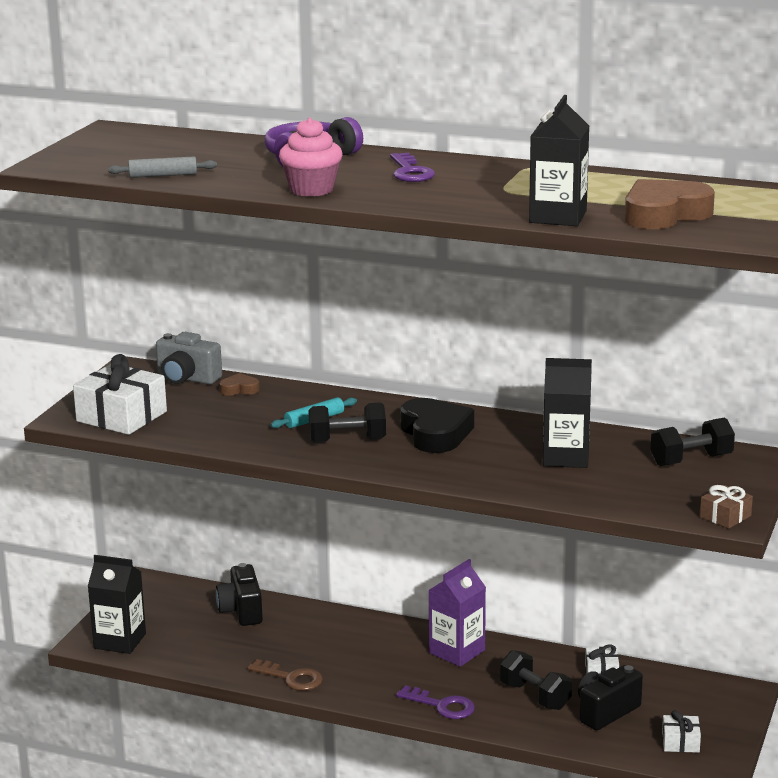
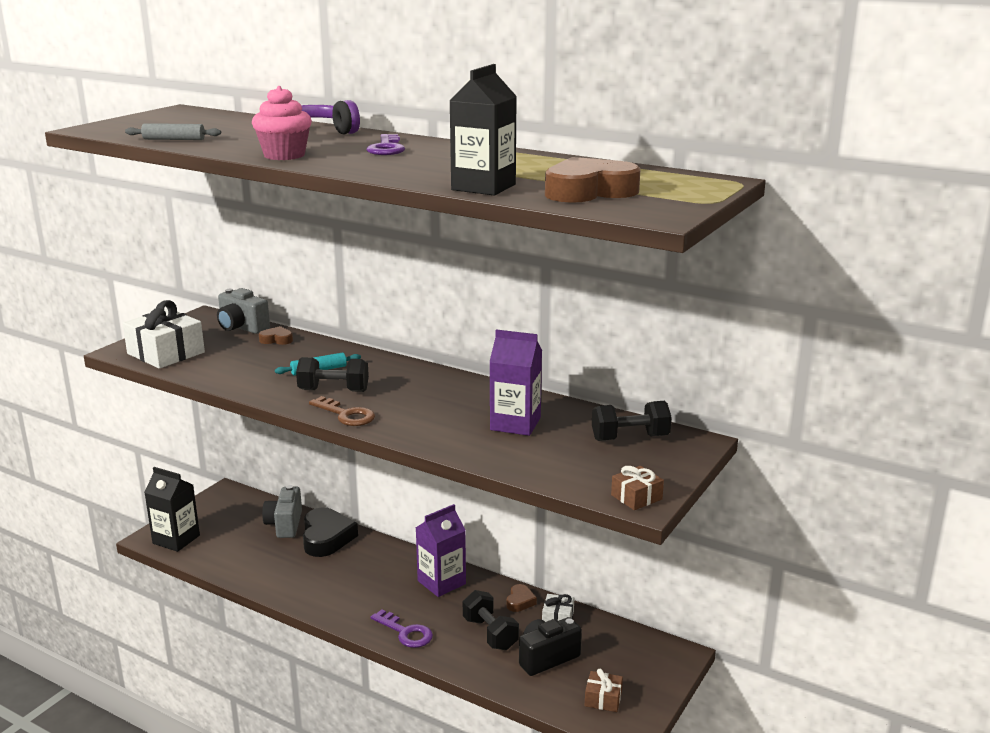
camera: 10 degrees right, 0 degrees up
(241, 611) = (285, 525): black camera -> grey camera
(291, 678) = (293, 590): brown key -> brown key (346, 415)
(435, 433) = (413, 391): black heart -> black heart (326, 538)
(553, 661) = (520, 601): none -> brown heart
(566, 457) = (515, 424): black carton -> purple carton
(680, 742) = (603, 699): white gift -> brown gift

